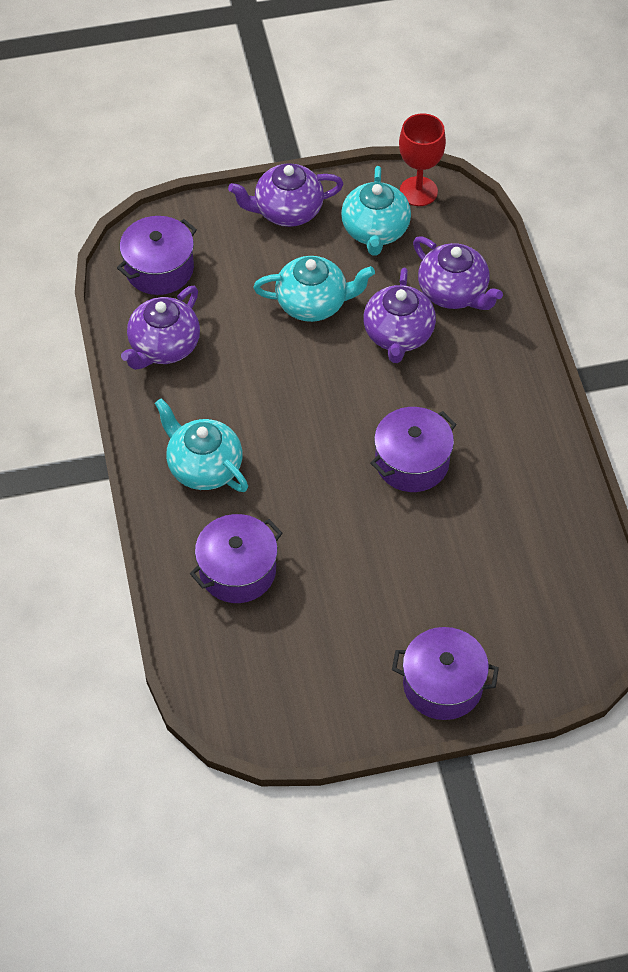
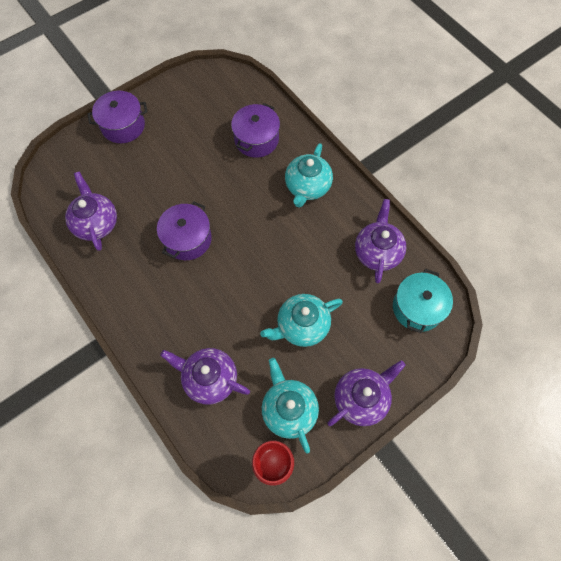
camera: 155 degrees right, 10 degrees up
(159, 269) = (417, 308): purple pot -> turquoise pot
(203, 466) = (307, 187): turquoise teapot -> turquoise teapot turned 90 degrees clockwise
(398, 335) = (233, 325): purple teapot -> purple teapot (96, 223)

